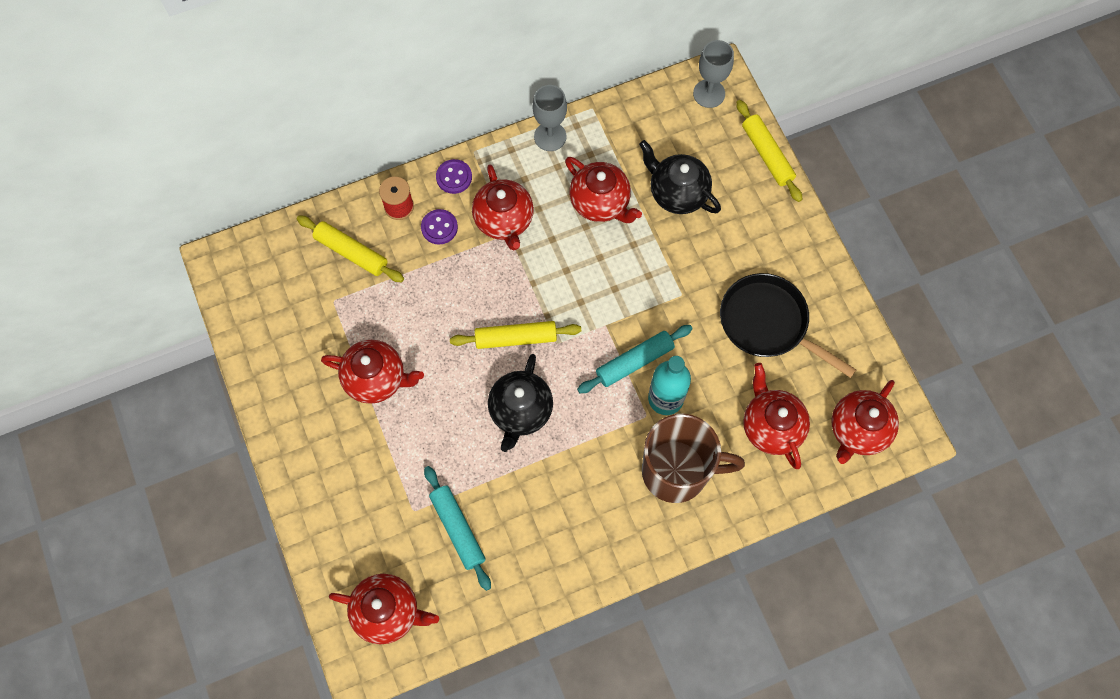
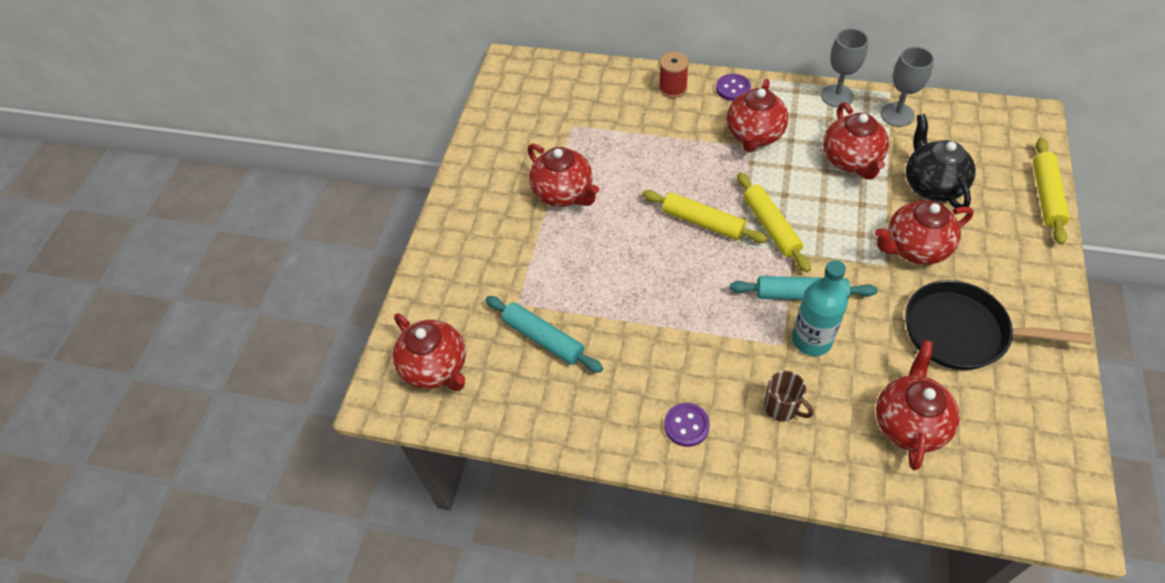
camera: 40 degrees right, 15 degrees down
(351, 252) = (612, 101): yellow rolling pin -> yellow rolling pin (770, 227)
(439, 227) = (695, 116): purple button -> purple button (686, 425)
(458, 529) = (543, 338): turquoise rolling pin -> turquoise rolling pin turned 60 degrees counterclockwise
(520, 411) = (666, 278): black teapot -> none
(677, 471) = (782, 408): brown mug -> brown mug, size x0.44
(709, 93) = (1012, 126): grey goblet -> grey goblet (897, 114)
(768, 323) = (962, 332): black pan -> black pan turned 60 degrees counterclockwise
(858, 430) = (1009, 481): red teapot -> red teapot (914, 248)

